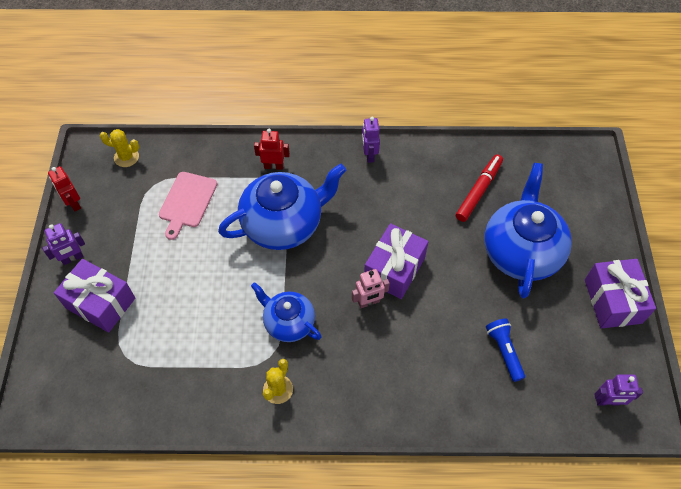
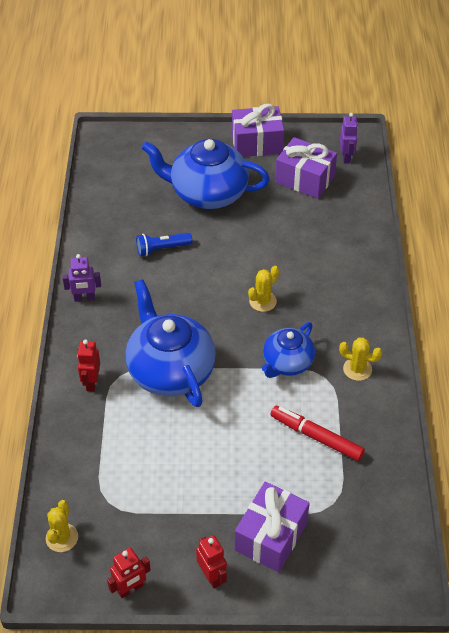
camera: 90 degrees left, 10 degrees down
(72, 258) = (212, 576): purple robot -> red robot
(187, 202) = (136, 463): pink cutting board -> none
(369, 302) = (263, 301): pink robot -> yellow cactus
(394, 269) = (226, 282): purple gift -> purple gift (305, 179)
(478, 191) = (138, 217): red marker -> red marker (316, 437)
(504, 351) = (307, 212): blue flashlight -> blue flashlight (162, 249)

